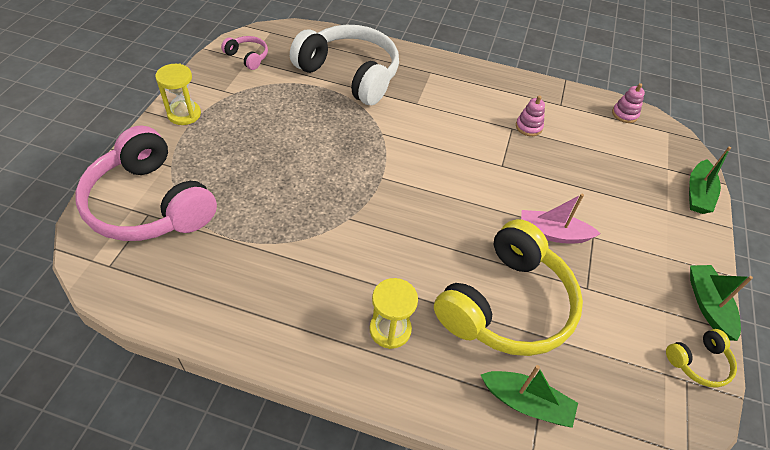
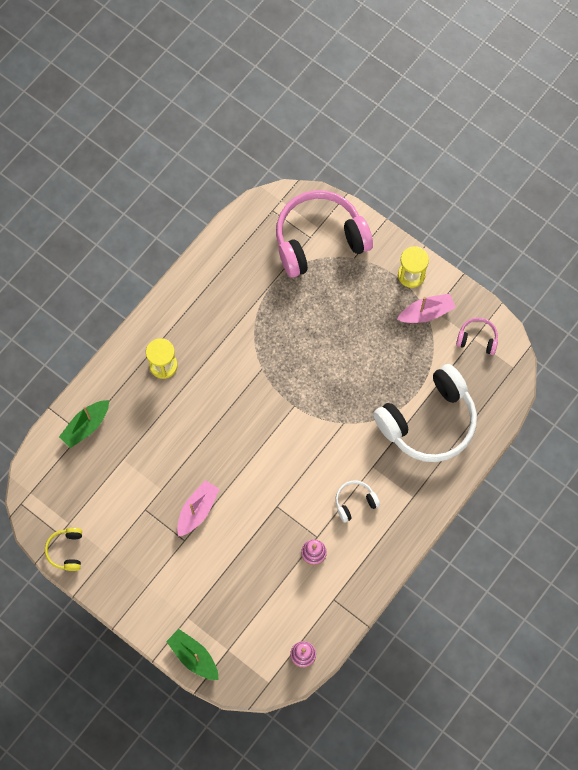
camera: 115 degrees right, 20 degrees up
(229, 95) = (426, 313): none -> pink boat
(247, 57) = (477, 339): pink headphones -> pink headphones turned 135 degrees counterclockwise
(460, 108) = (355, 502): none -> white headphones
(507, 304) = (153, 447): yellow headphones -> none
(708, 305) = (100, 588): green boat -> none

